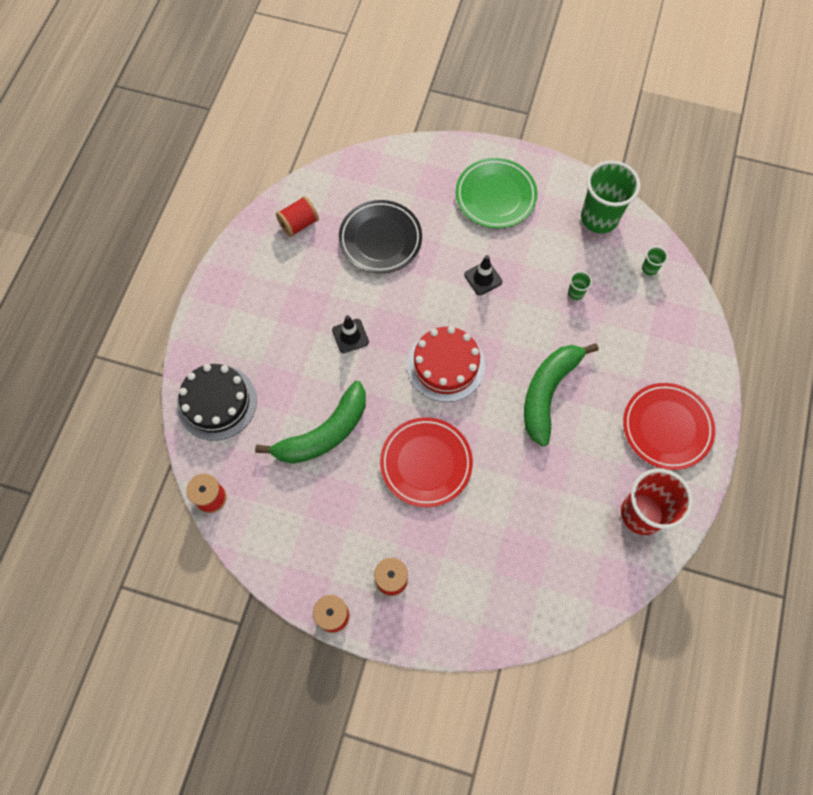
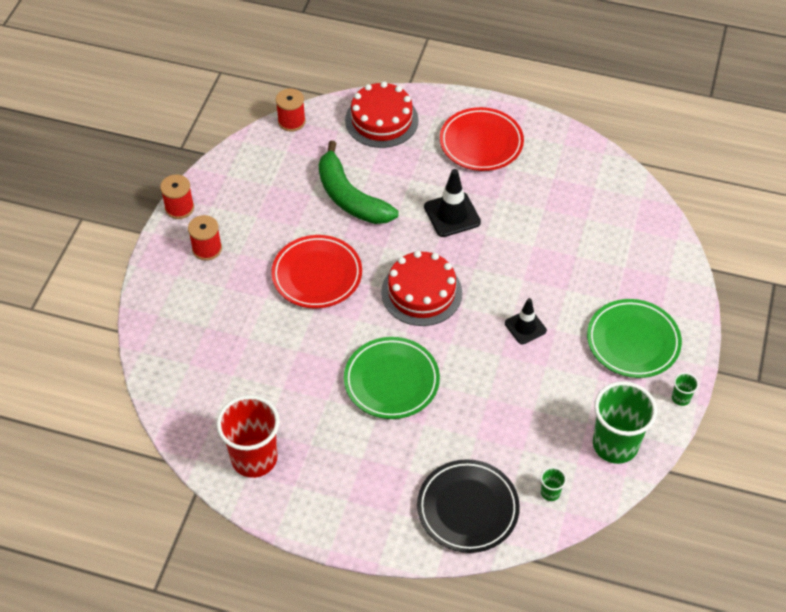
camera: 90 degrees right, 15 degrees down
(217, 402) = (381, 120): black cake -> red cake
(299, 224) = (577, 171): red spool -> none
(350, 336) = (452, 215): black traffic cone -> black traffic cone, size x1.50
(380, 239) = (565, 237): black plate -> black plate (467, 509)
(548, 392) = (391, 381): green banana -> green plate
(576, 293) = (512, 414): green cup -> green cup (681, 398)
(666, 427) = (349, 491): red plate -> red plate (481, 143)

